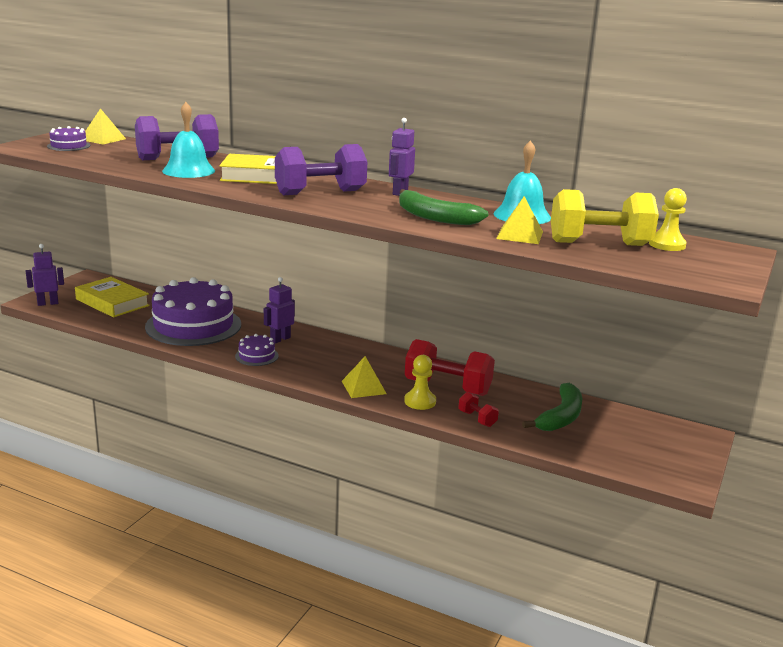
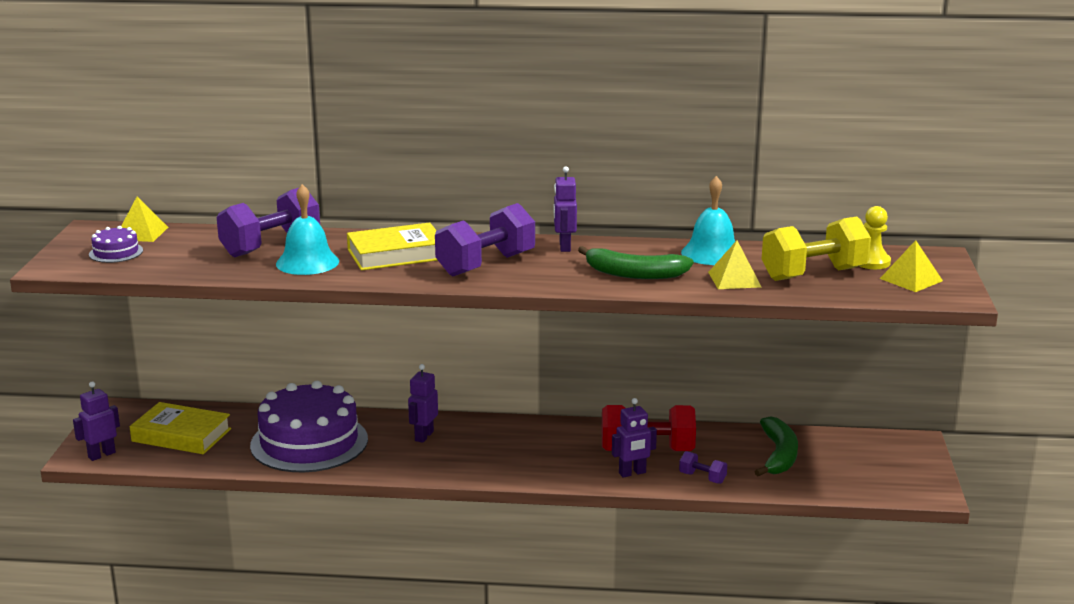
camera: 20 degrees left, 0 degrees up
(256, 356) = (417, 463): purple cake -> none
(364, 387) = (563, 471): yellow pyramid -> yellow pyramid (911, 279)
(420, 401) = (632, 473): yellow pawn -> purple robot
(477, 419) = (702, 478): red dumbbell -> purple dumbbell

